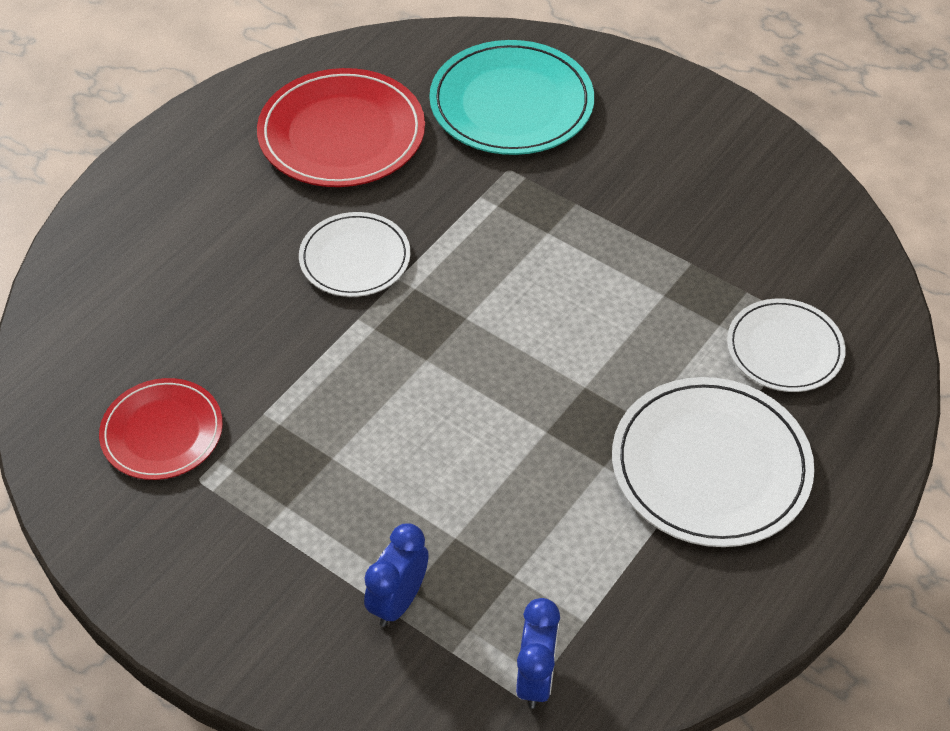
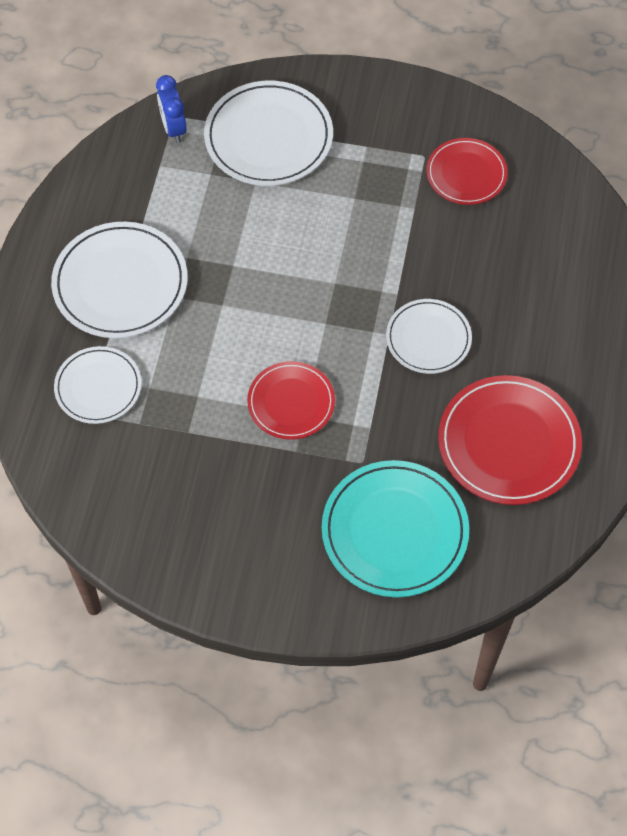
camera: 155 degrees right, 10 degrees up
(398, 600) = (268, 137): blue clock -> white plate
(555, 251) = (291, 402): none -> red plate

